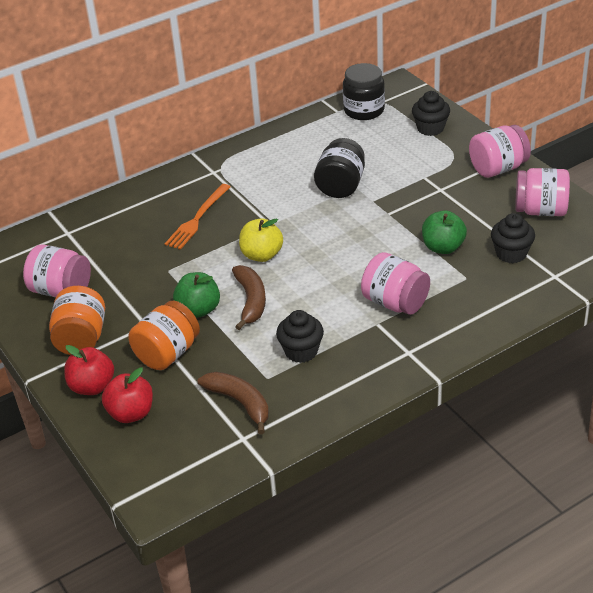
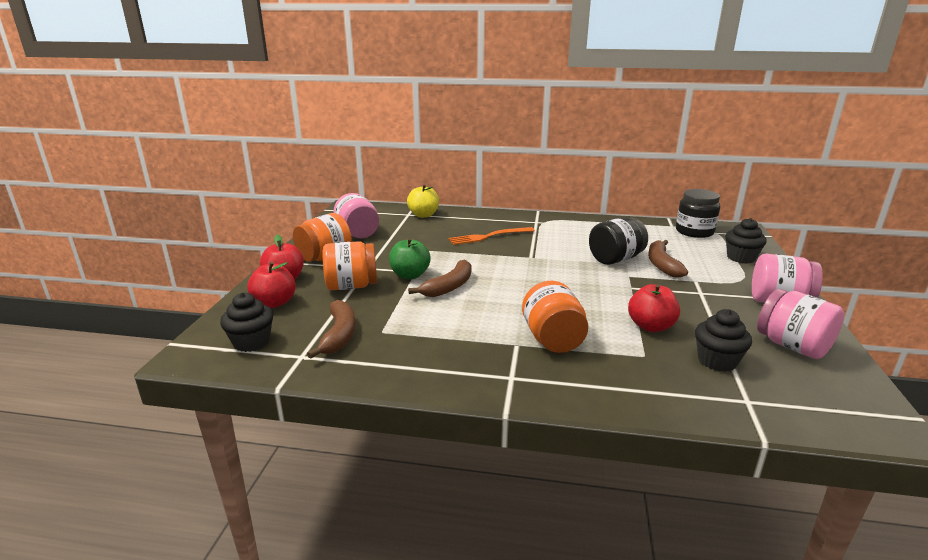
camera: 40 degrees right, 15 degrees down
(262, 255) = (498, 268): yellow apple -> yellow apple (423, 215)
(301, 351) = (431, 330): black cupcake -> black cupcake (251, 342)
(382, 172) = (662, 265): none -> brown banana
(395, 303) = (553, 340): pink jar -> orange jar
(443, 247) = (650, 326): green apple -> red apple

